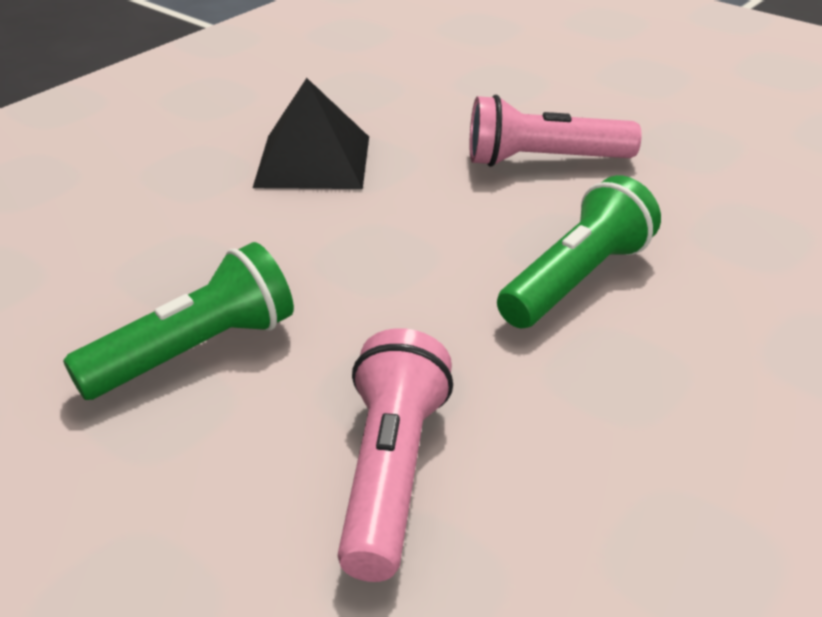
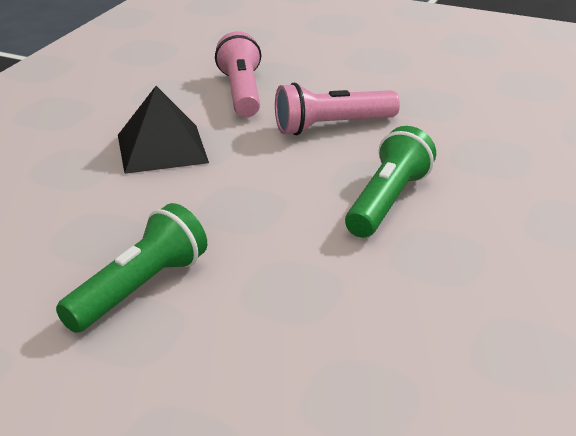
camera: 15 degrees left, 5 degrees down
(392, 473) = (316, 340): pink flashlight -> pink flashlight (242, 92)

